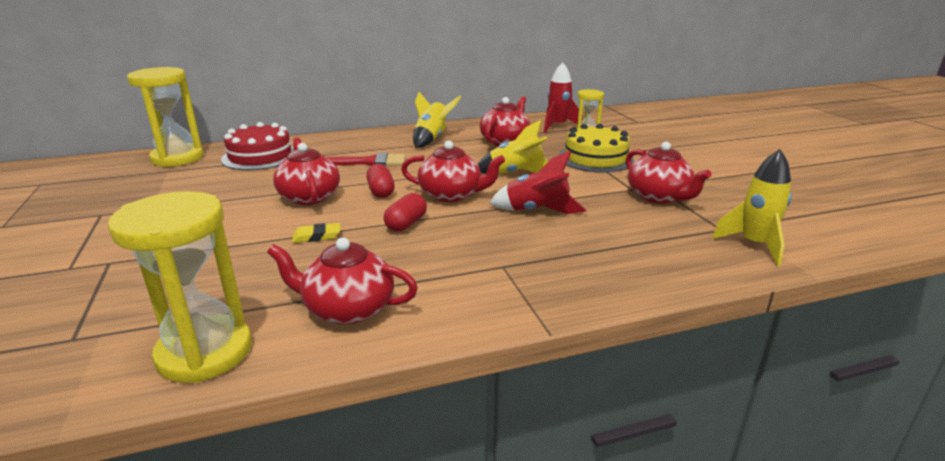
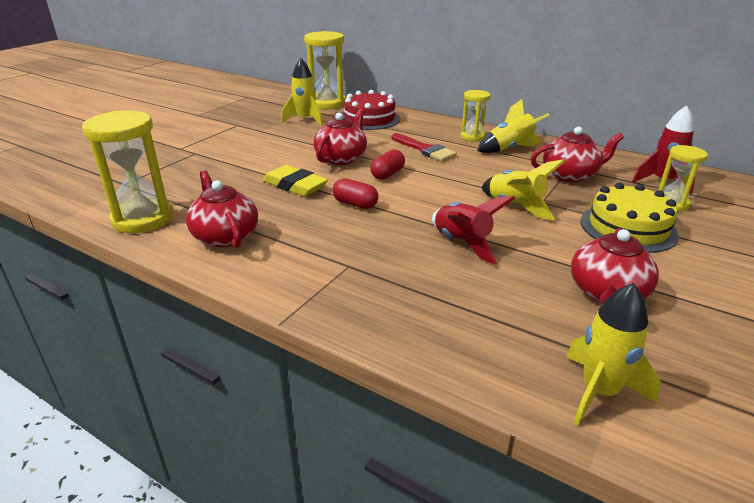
camera: 50 degrees right, 5 degrees up
(186, 180) = (305, 120): none -> yellow rocket
(317, 236) = (295, 186): yellow eraser -> yellow eraser, size x1.79
(386, 140) = (473, 137): none -> yellow hourglass
(406, 224) = (355, 204): red capsule -> red capsule turned 45 degrees clockwise
(451, 195) = (427, 199): red teapot -> none

